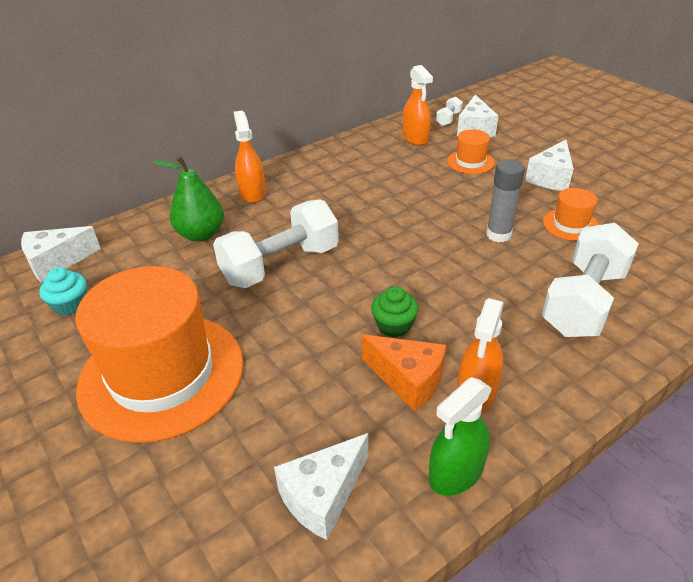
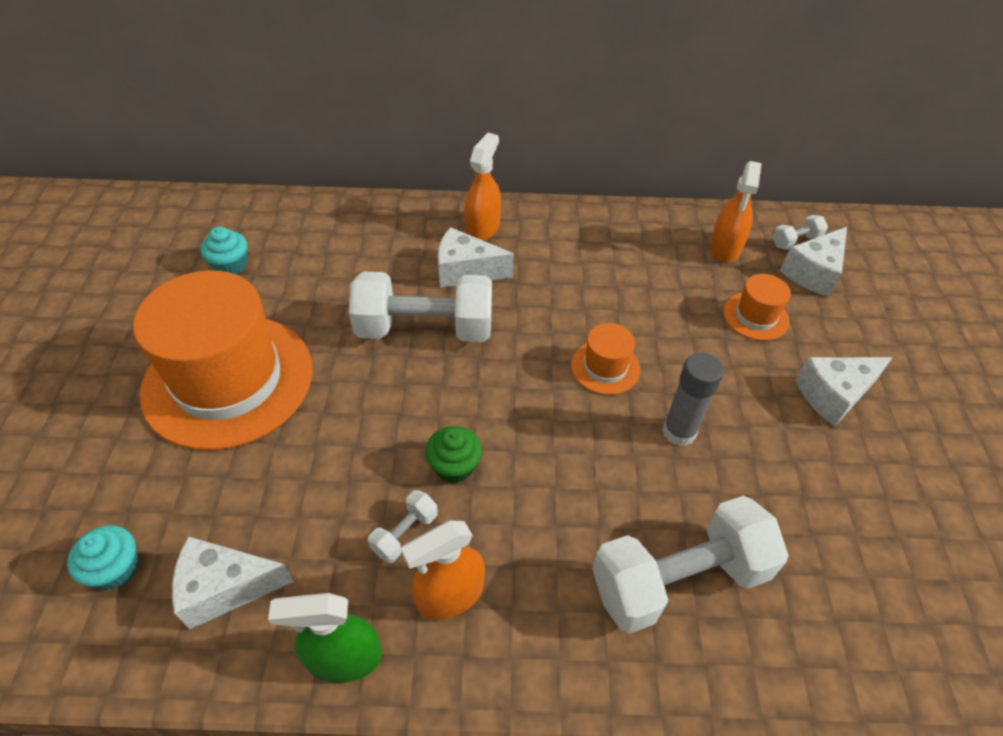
camera: 35 degrees right, 10 degrees up
(57, 262) = (259, 214): white cheese -> white cheese (466, 271)
(201, 234) = (392, 251): green pear -> none
(215, 549) = (115, 568): none -> turquoise cupcake
(408, 380) = (405, 533): orange cheese -> white dumbbell
(570, 225) = (782, 473): orange hat -> orange hat (605, 367)

